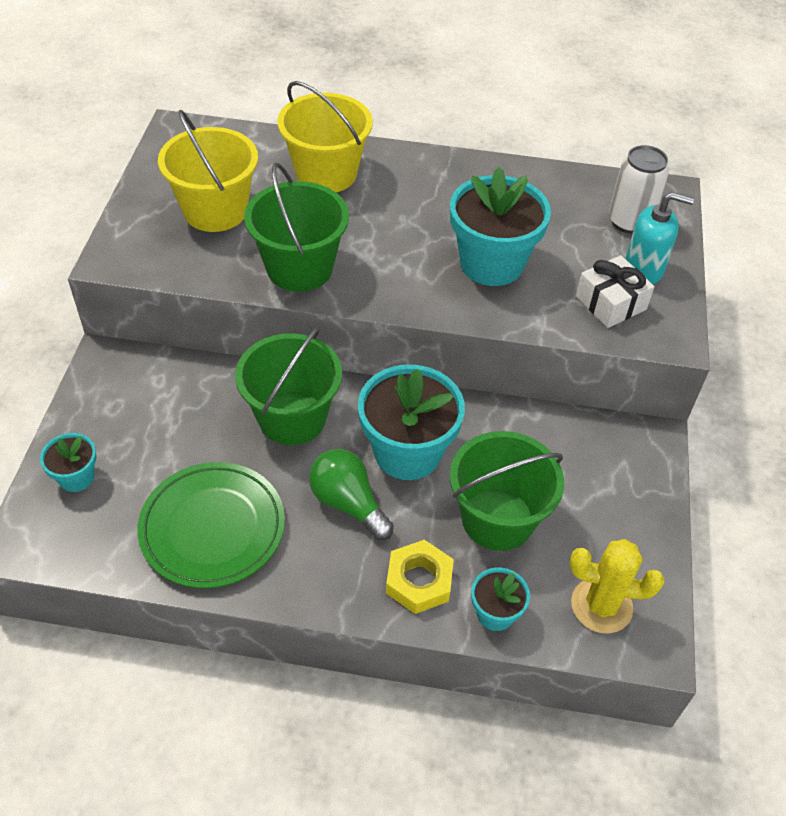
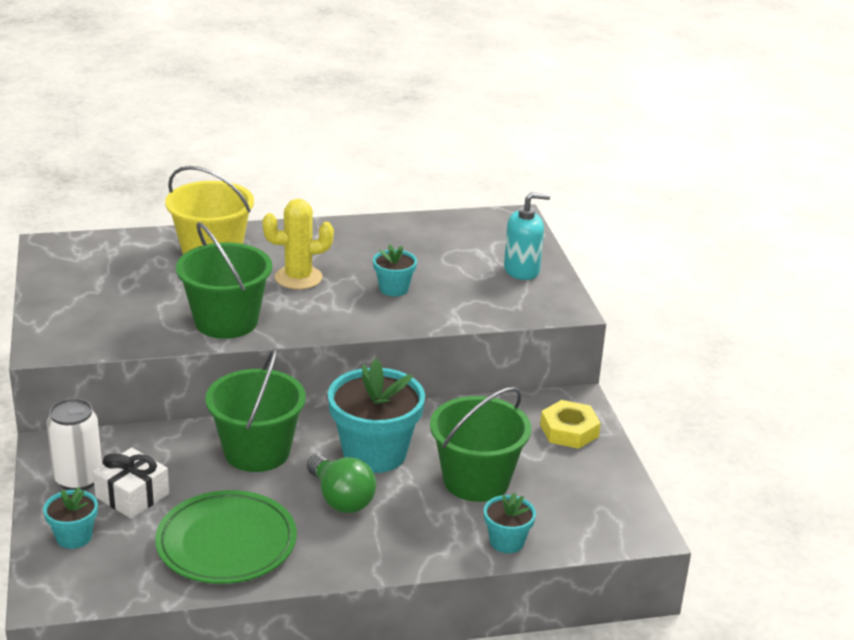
camera: 20 degrees left, 20 degrees down
(215, 210) = (123, 296): yellow bucket -> none
(348, 503) = (341, 499): green light bulb -> green light bulb turned 150 degrees counterclockwise
(419, 581) = (431, 536): yellow nut -> yellow nut (569, 430)
(491, 263) = (394, 289): turquoise flower pot -> turquoise flower pot, size x0.50
(601, 605) = (590, 516): yellow cactus -> yellow cactus (298, 278)
(611, 303) = (506, 296): white gift -> white gift (132, 495)
(629, 222) = (494, 241): white can -> white can (78, 479)

